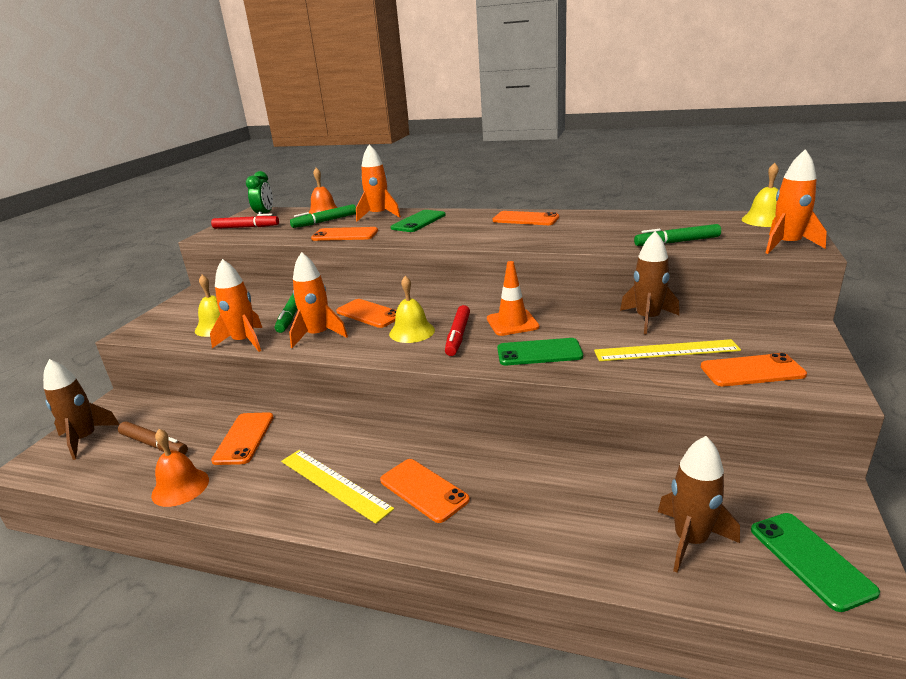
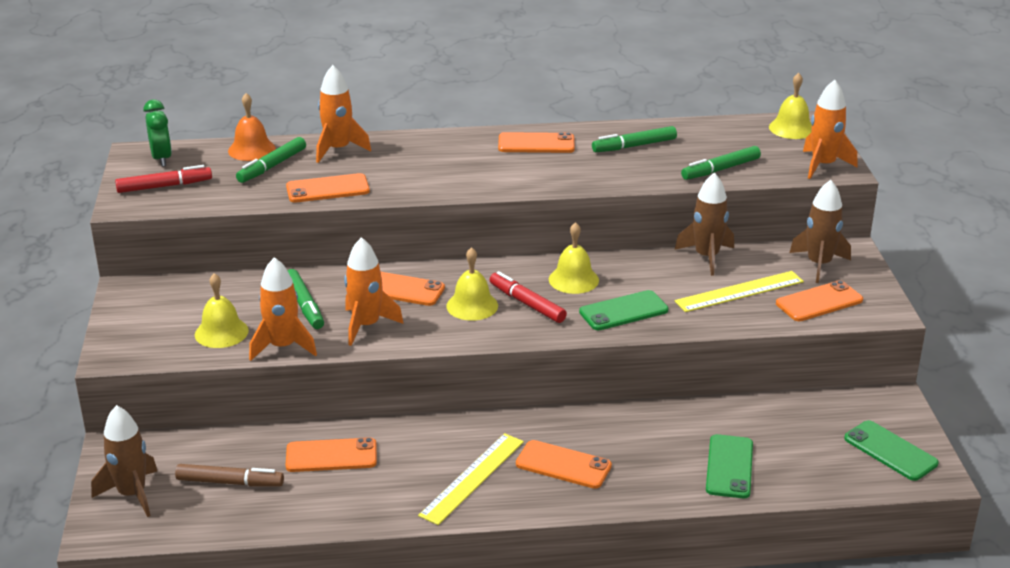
camera: 25 degrees left, 5 degrees up
(180, 487) = (312, 514): orange bell -> none
(244, 438) = (331, 456): orange phone -> orange phone turned 75 degrees counterclockwise
(334, 484) = (472, 478): yellow ruler -> yellow ruler turned 75 degrees counterclockwise
(418, 221) = (404, 157): green phone -> green phone (729, 467)
(458, 336) = (527, 303): red marker -> red marker turned 150 degrees clockwise
(512, 323) = (573, 279): orange traffic cone -> yellow bell
(606, 224) = (634, 146): none -> green marker
(690, 540) = (804, 456): brown rocket -> brown rocket (819, 264)

